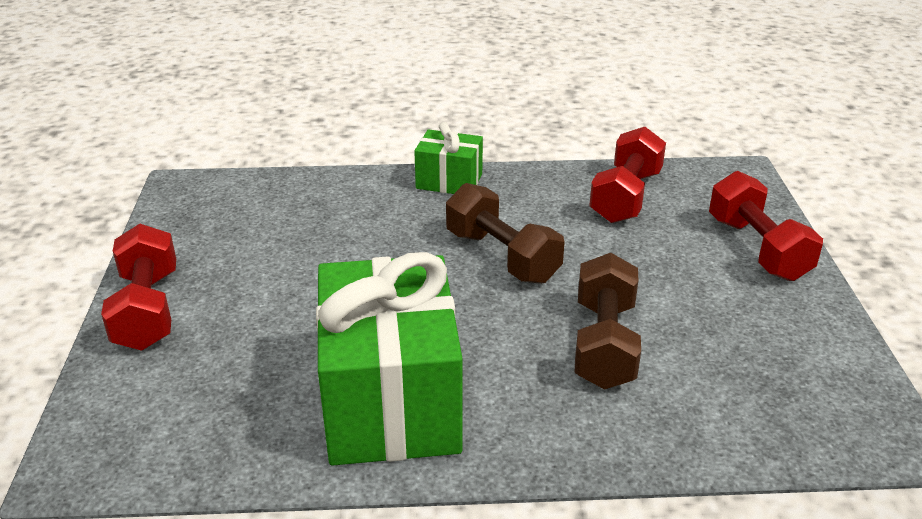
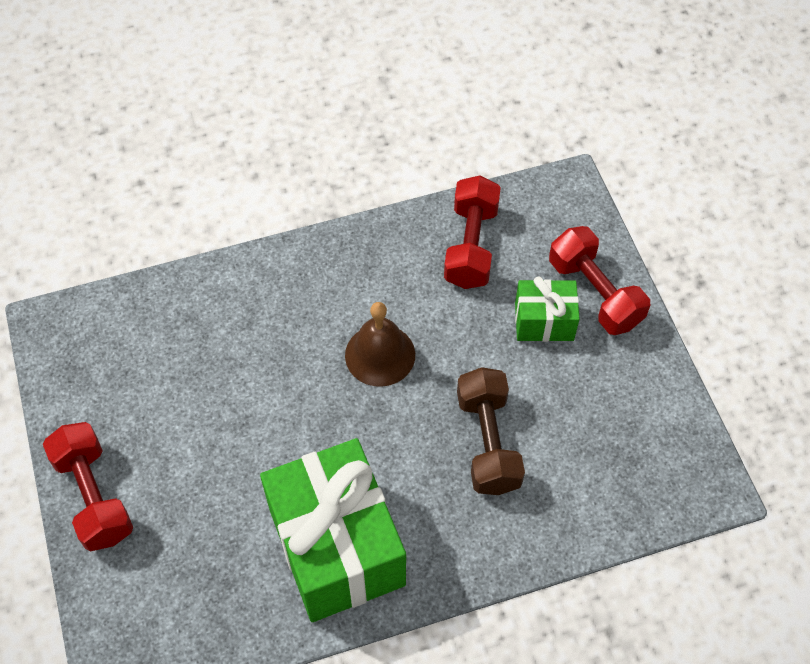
camera: 15 degrees left, 25 degrees up
(449, 181) = (304, 259): green gift -> green gift (544, 321)
(502, 256) = (380, 355): brown dumbbell -> brown bell

